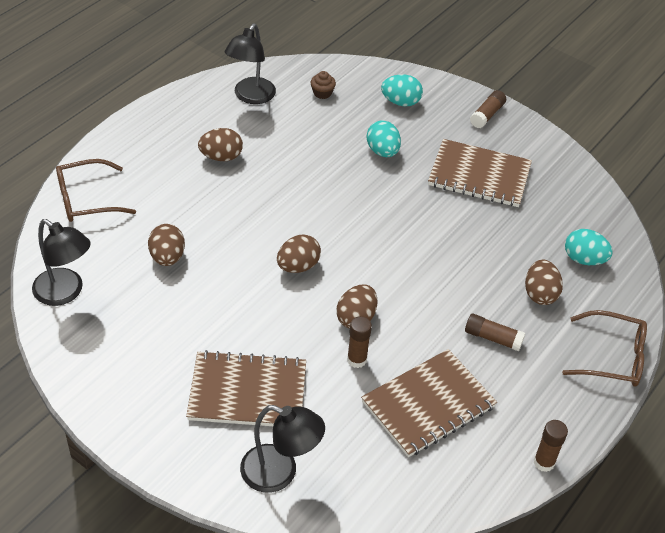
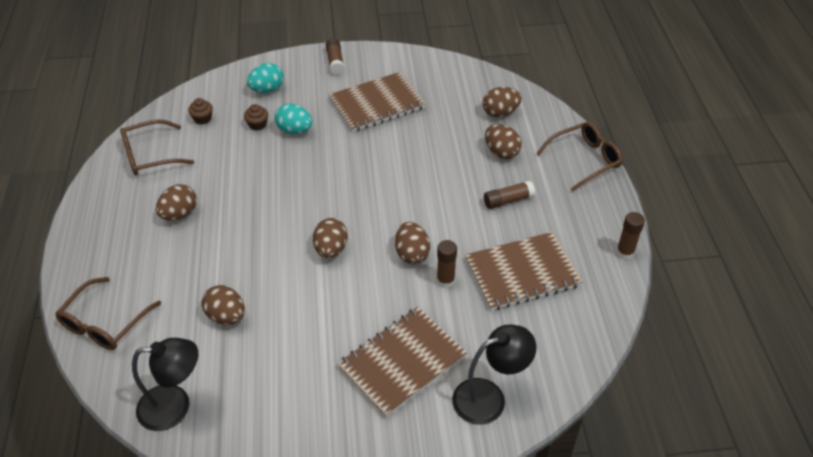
camera: 40 degrees left, 0 degrees up
(251, 96) = (150, 155): black lamp -> brown glasses
(359, 126) = (257, 124): none -> brown cupcake
(428, 404) = (522, 273): brown notebook -> brown notebook turned 60 degrees clockwise
(584, 259) = (500, 113): turquoise egg -> brown egg

